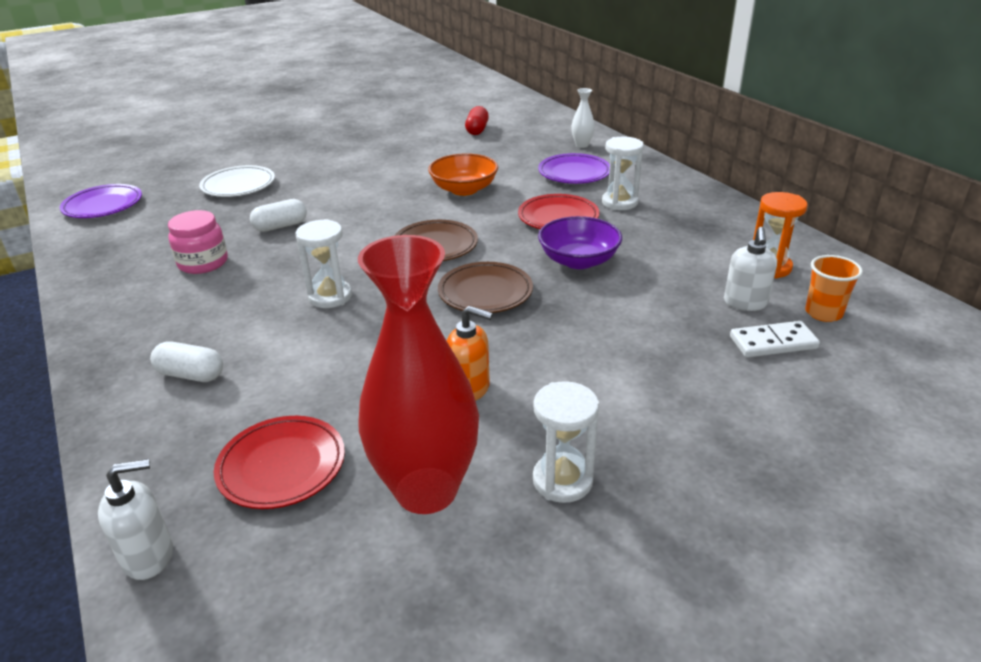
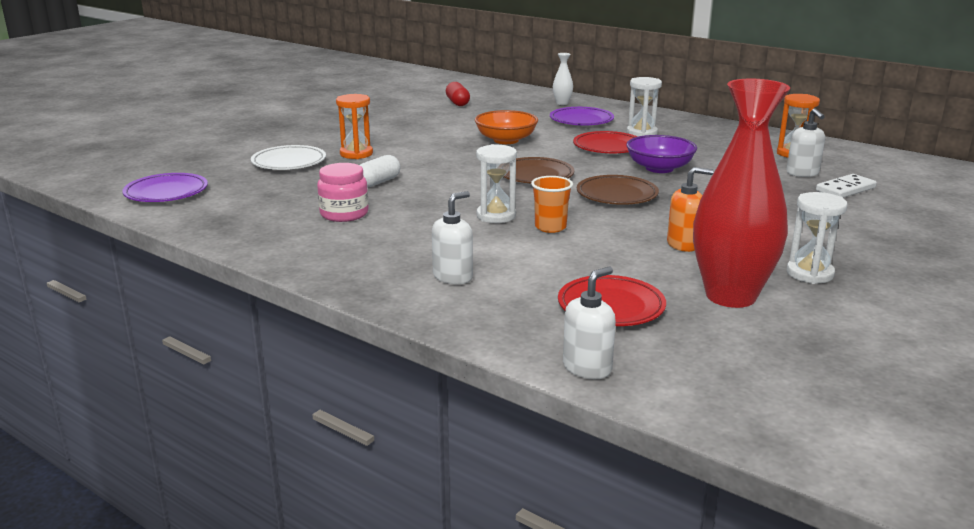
camera: 25 degrees left, 10 degrees down
(191, 375) = (453, 277): white capsule -> white soap dispenser
(306, 184) = (356, 154): none -> orange hourglass
(823, 313) = (856, 171): orange cup -> orange cup (550, 227)

